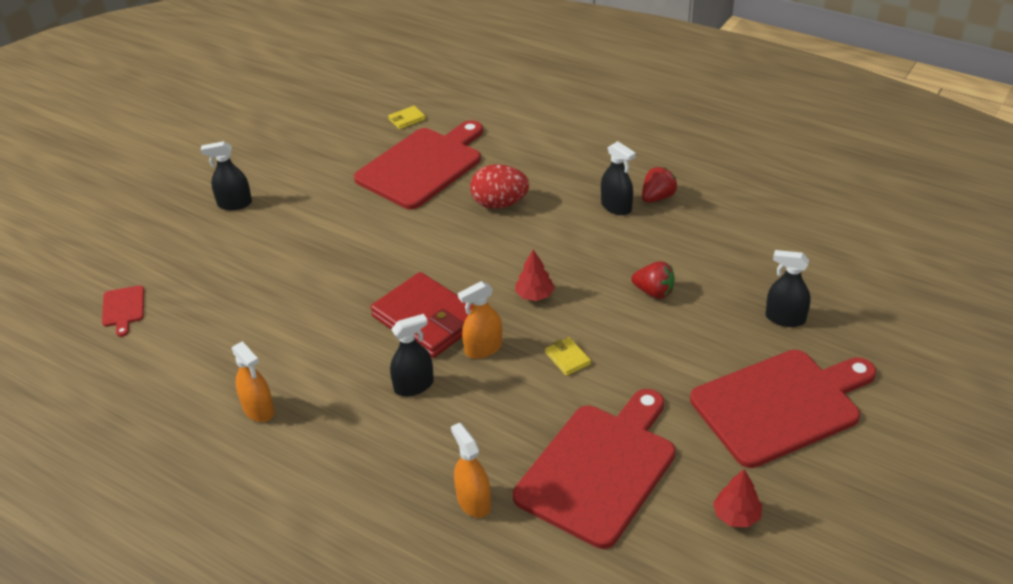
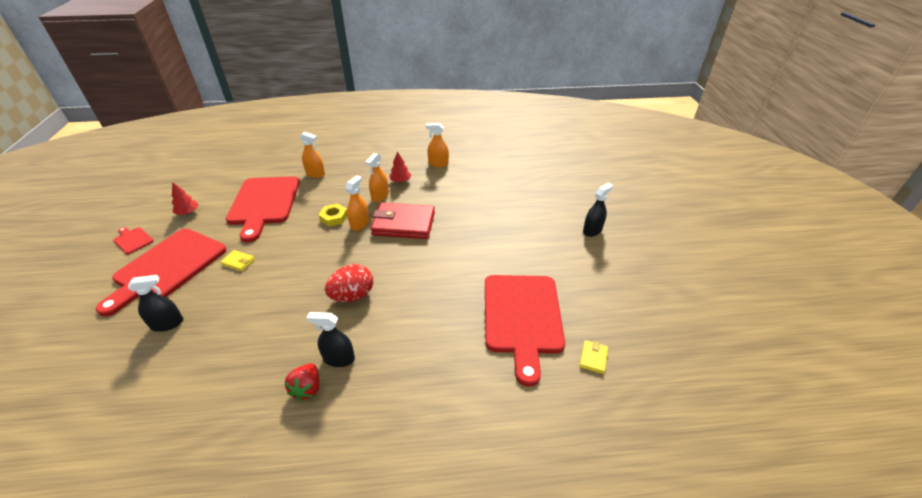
camera: 140 degrees right, 0 degrees up
(123, 308) = (552, 167): red cutting board -> red cutting board (133, 240)
(414, 386) = (380, 196): black spray bottle -> orange spray bottle
(499, 204) = (432, 314): red egg -> red egg (352, 296)
(510, 379) = (334, 217): none -> yellow nut
(534, 295) = (353, 262): red tree -> red tree (400, 181)
(567, 358) = (308, 239): yellow wallet -> yellow wallet (238, 262)
(654, 292) = (273, 300): red strawberry -> none

